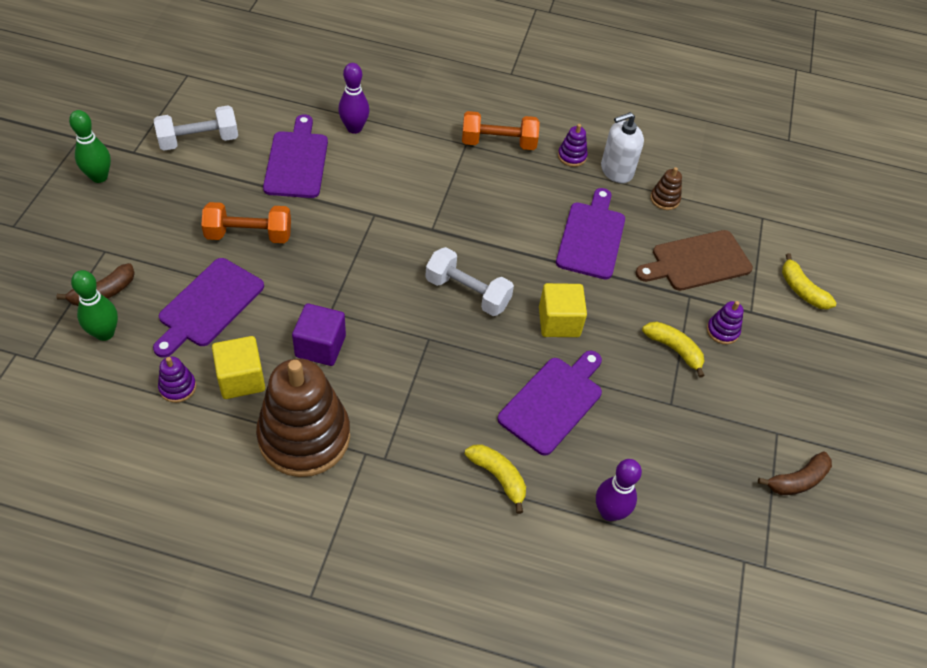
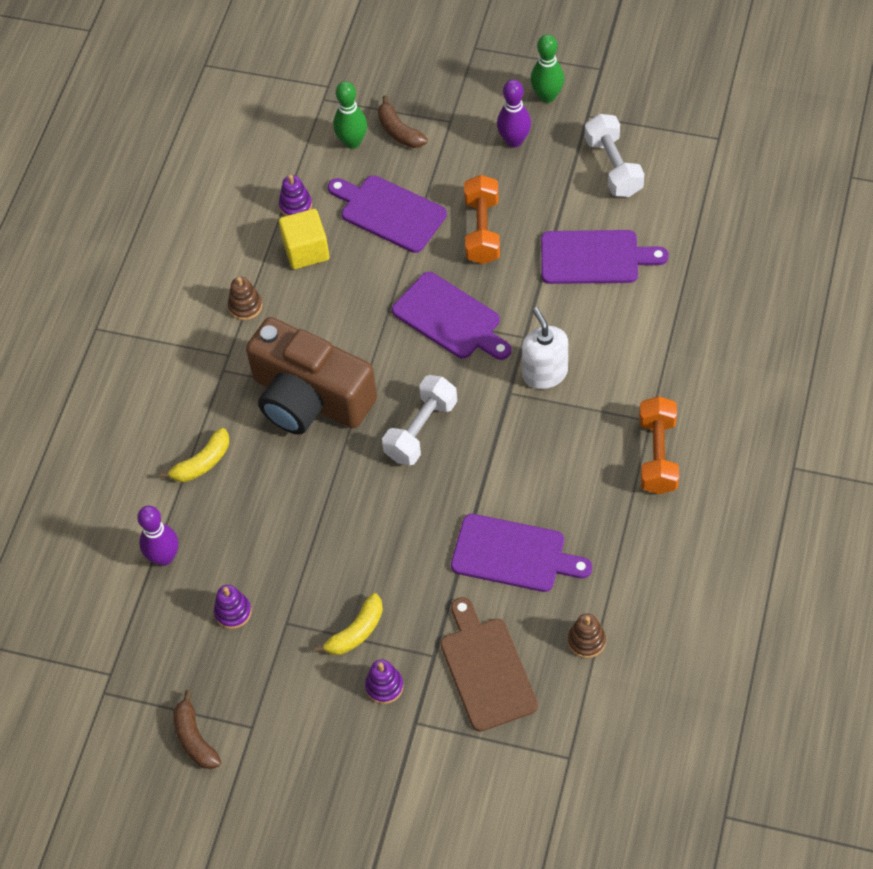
camera: 100 degrees right, 5 degrees up
(304, 436) = (245, 306): brown stacking toy -> brown stacking toy, size x0.41
(320, 346) = (345, 307): purple cube -> none
(354, 128) = (658, 305): purple bowling pin -> purple bowling pin (514, 141)
(426, 379) = (310, 398): none -> brown camera
(553, 402) = (286, 510): purple cutting board -> purple cutting board (450, 318)
(559, 322) = (387, 518): yellow cube -> none
(572, 156) = (647, 537): purple stacking toy -> purple stacking toy (233, 612)
(616, 170) = (629, 587): white soap dispenser -> white soap dispenser (545, 373)
(801, 290) = (452, 787): yellow banana -> none

